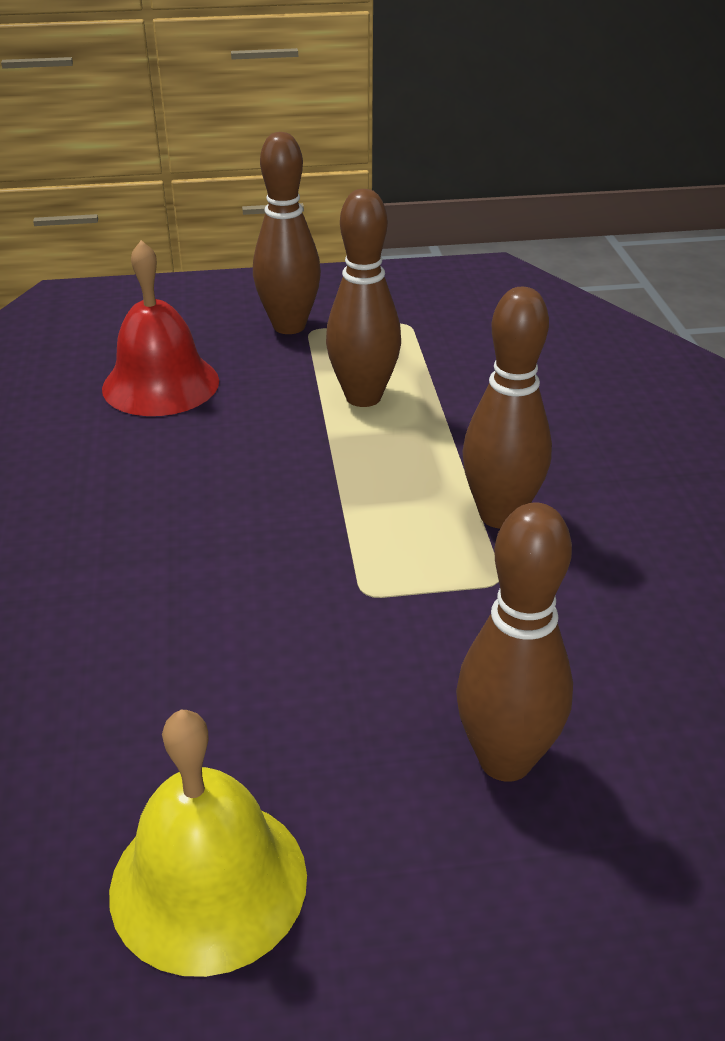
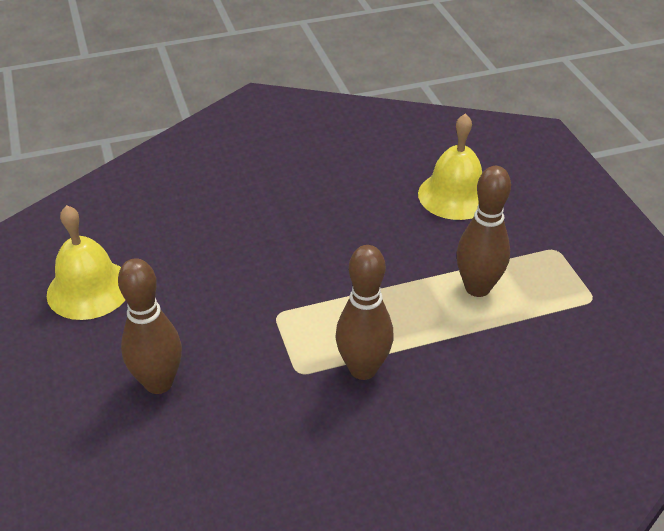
camera: 80 degrees right, 5 degrees up
(161, 384) = (455, 195): red bell -> yellow bell
(289, 326) = (555, 238): brown bowling pin -> none

